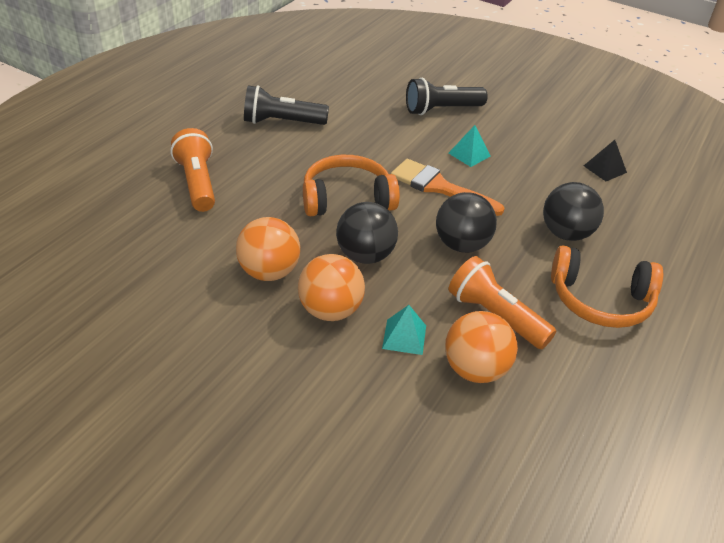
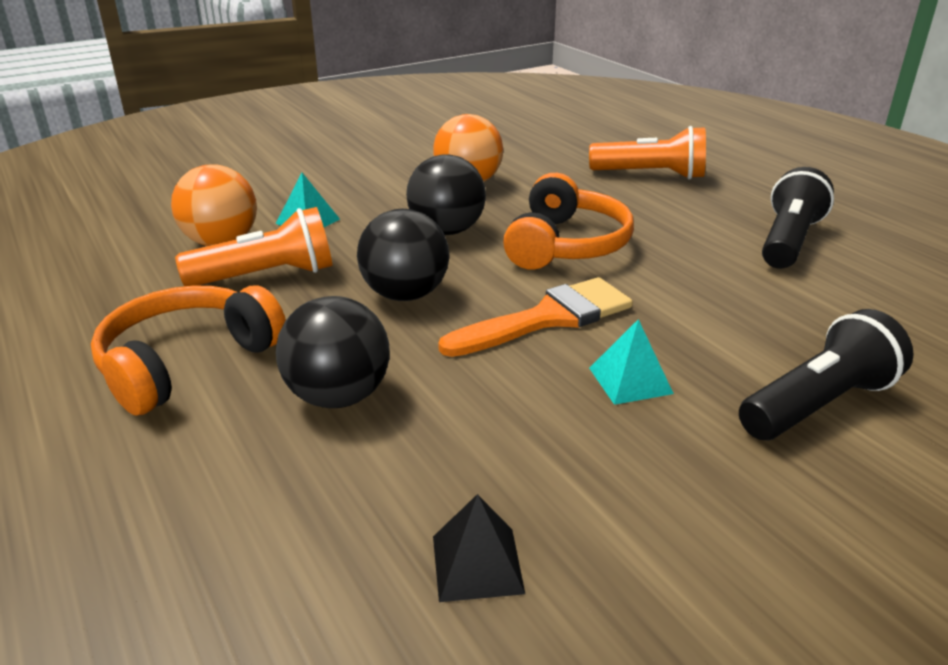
camera: 120 degrees right, 10 degrees down
(330, 310) = (384, 197): orange ball -> none
(441, 110) = (818, 404): black flashlight -> black flashlight turned 45 degrees clockwise

